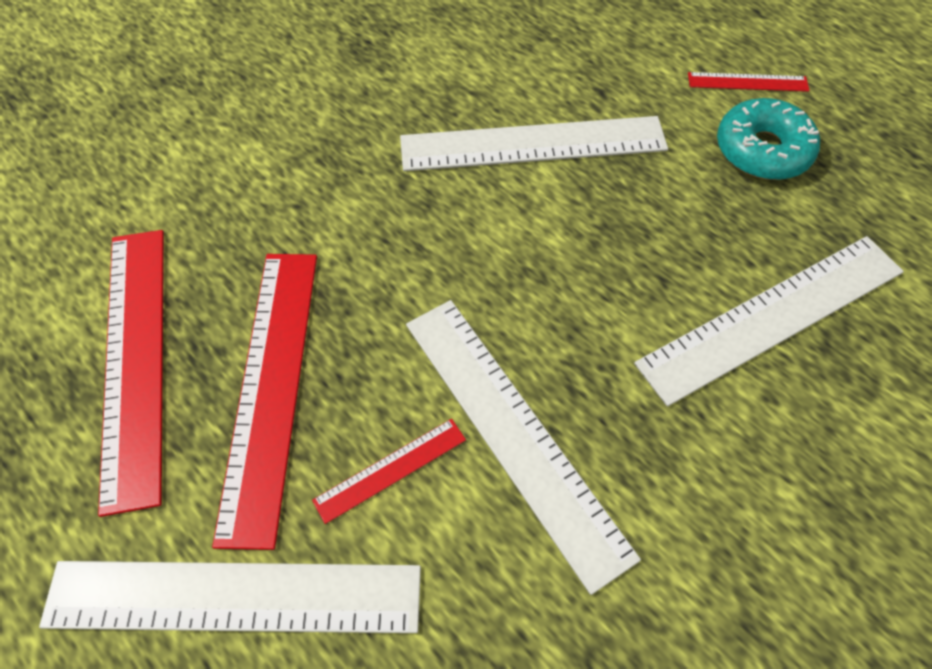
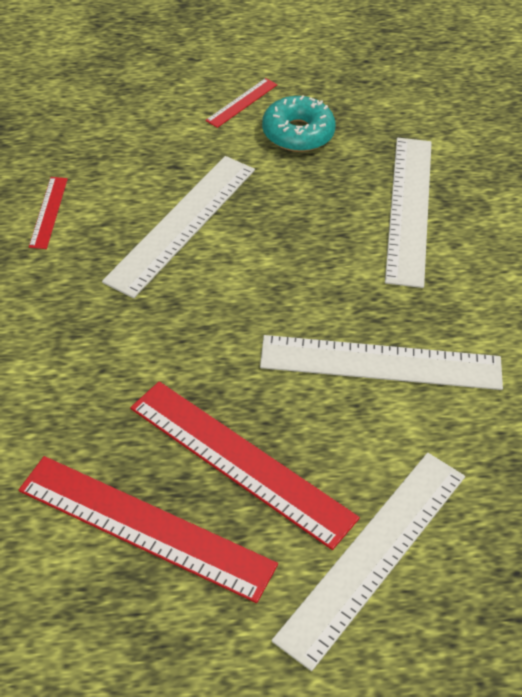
camera: 55 degrees left, 10 degrees down
(390, 469) = (354, 433): red ruler -> red ruler (48, 212)

